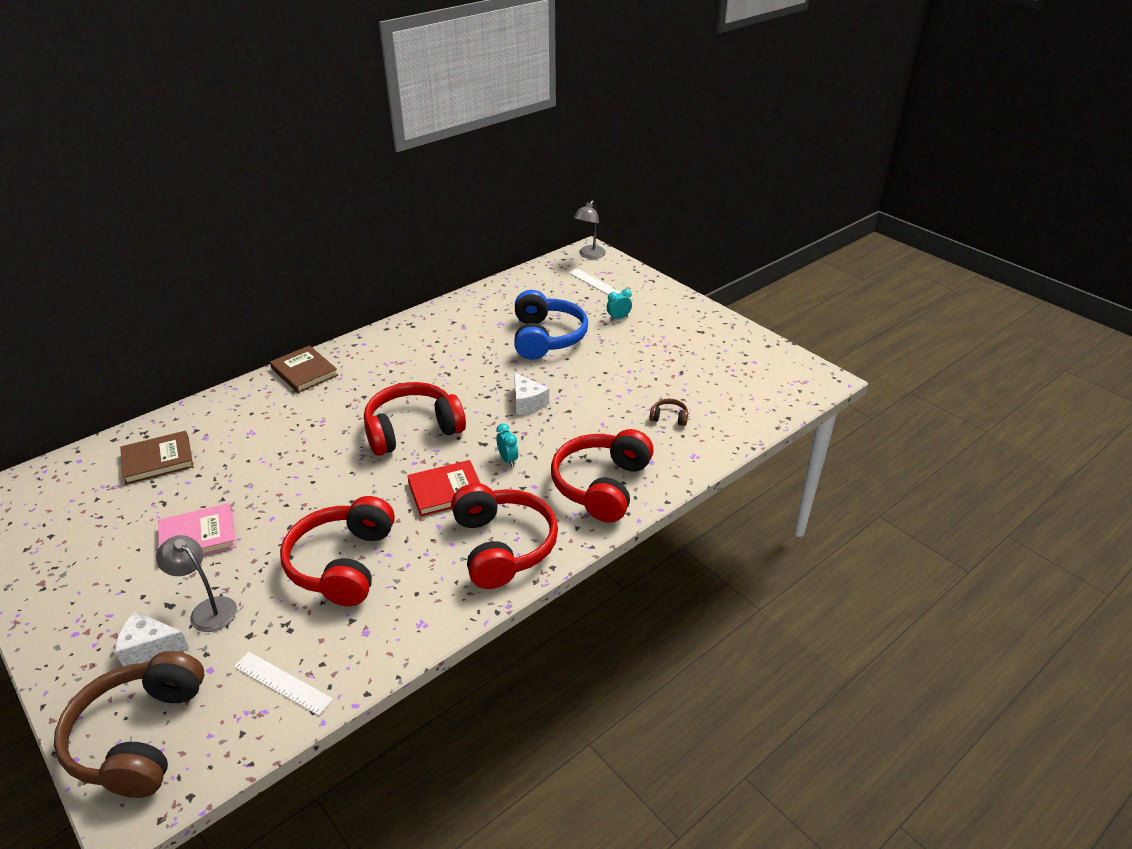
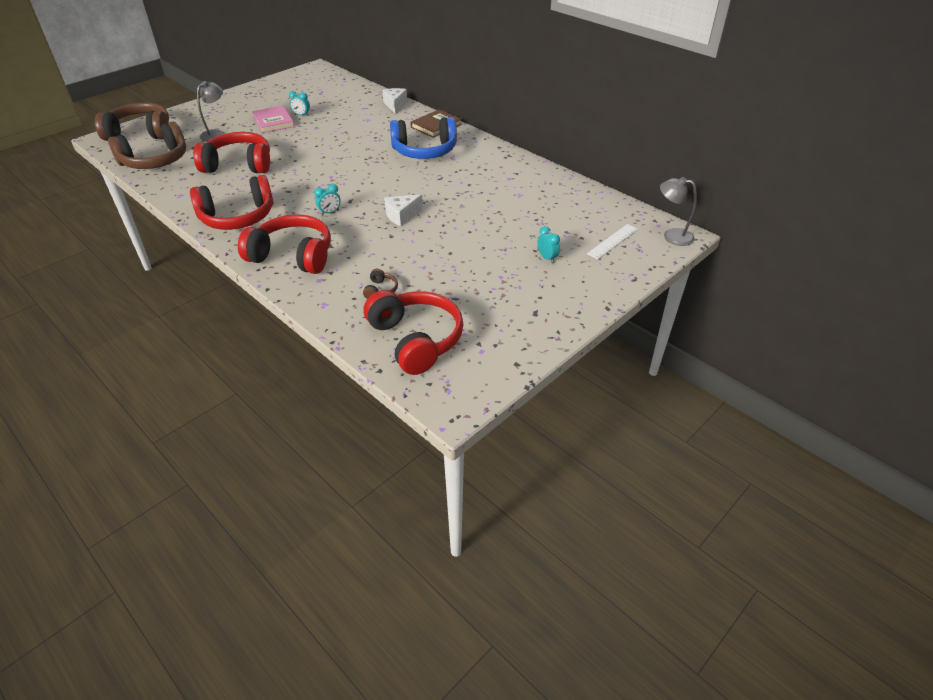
camera: 85 degrees right, 5 degrees up
(150, 647) = (195, 125): white cheese -> white cheese (395, 105)
(158, 460) = (342, 99): brown book -> none
(191, 504) = (301, 115): none -> turquoise clock
(282, 683) = (155, 161): white ruler -> brown headphones
(412, 430) = (368, 172): red headphones -> red headphones (416, 339)
(446, 491) = (298, 191): red book -> none
(546, 338) = (501, 219): blue headphones -> blue headphones (424, 151)

